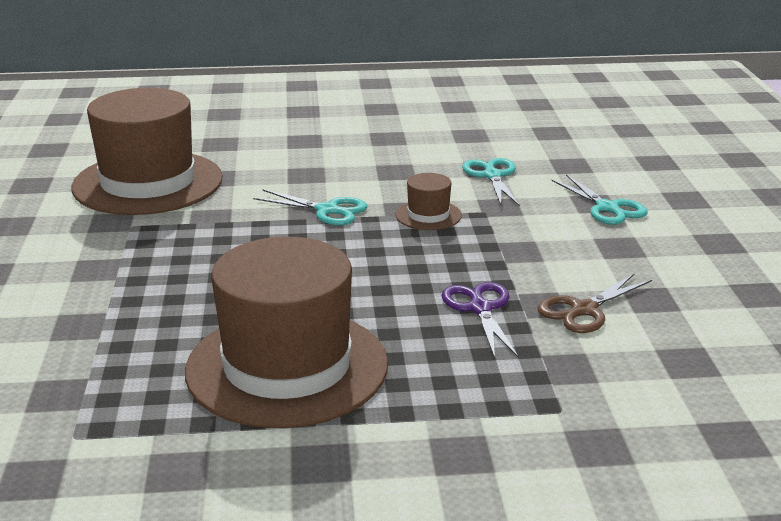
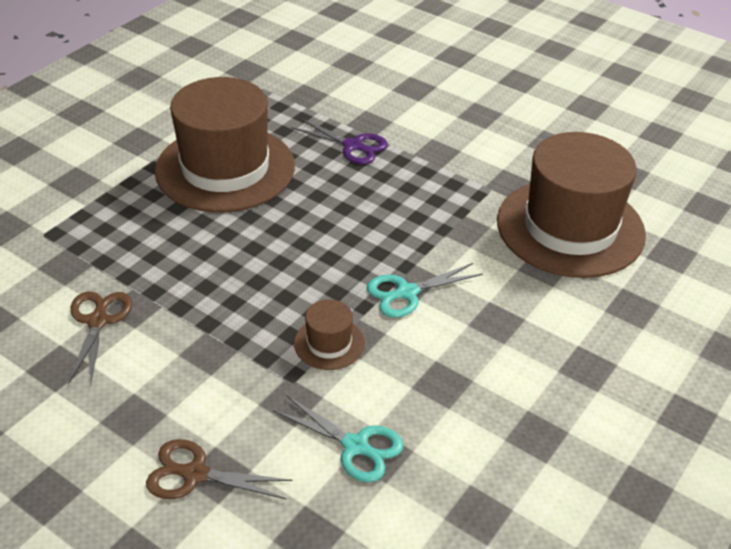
camera: 130 degrees right, 15 degrees up
(480, 308) = (170, 275): purple scissors -> purple scissors (353, 146)
(607, 208) = (194, 474): turquoise scissors -> brown scissors

